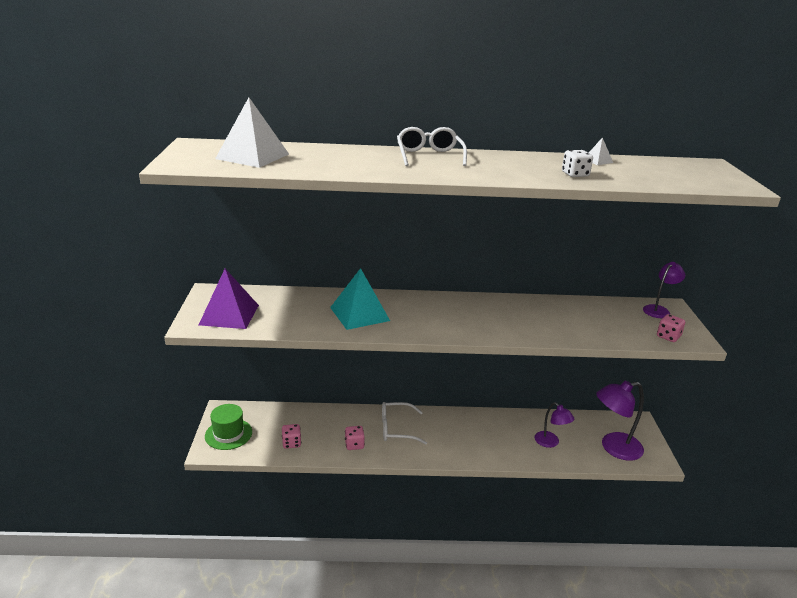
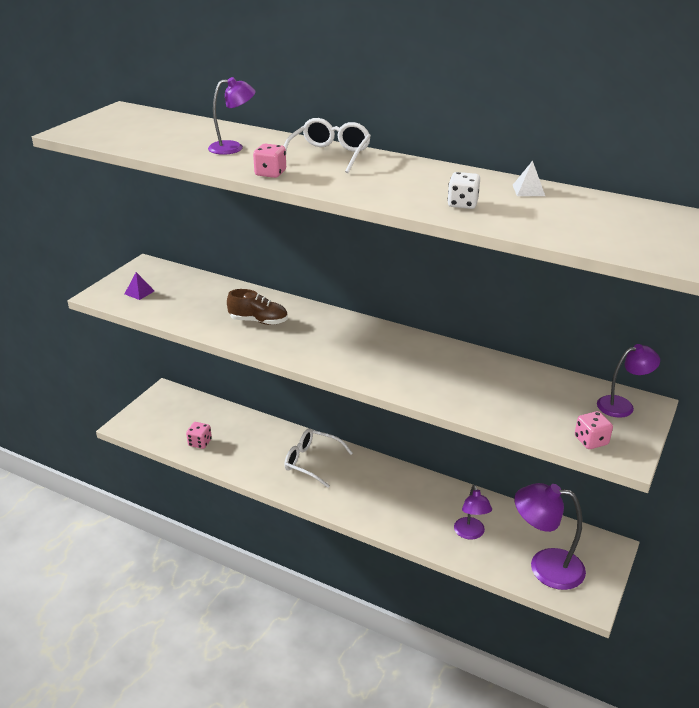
camera: 30 degrees right, 5 degrees up
(228, 434) = (152, 416): green hat -> none
(229, 315) = (139, 292): purple pyramid -> purple pyramid, size x0.43
(252, 156) = (151, 131): white pyramid -> none
(345, 160) = (233, 147): none -> purple lamp
(354, 445) = (256, 464): pink dice -> pink dice (270, 173)
(359, 314) = (259, 321): turquoise pyramid -> brown shoe

